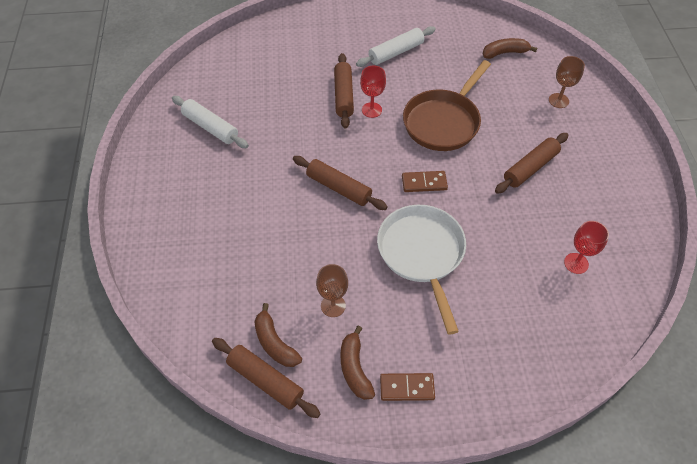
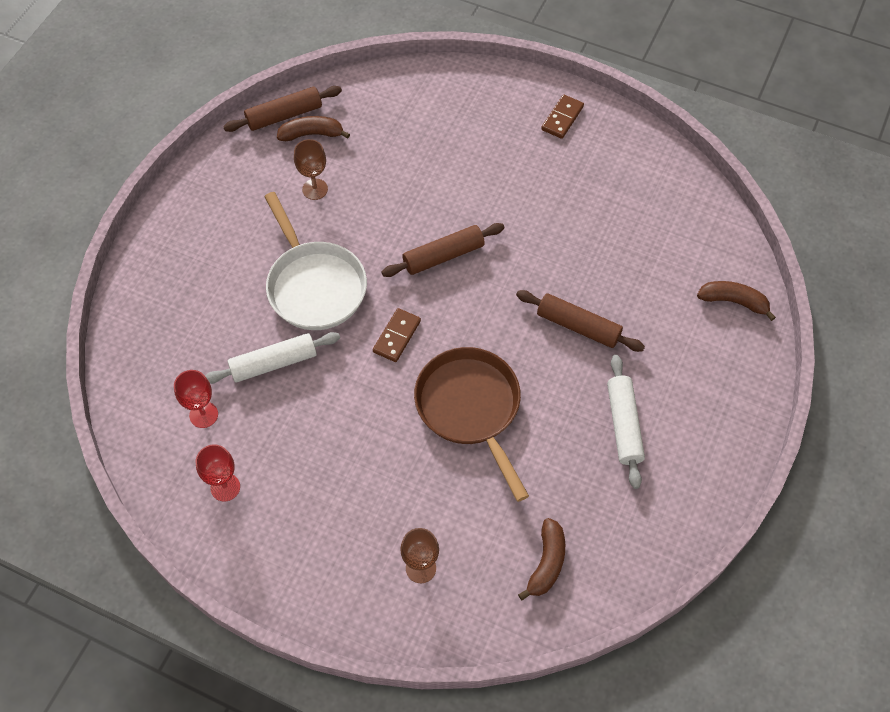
camera: 120 degrees right, 5 degrees up
(210, 127) = (603, 180): white rolling pin -> white rolling pin (274, 363)
(355, 368) = (246, 177): brown banana -> brown banana (733, 302)
(371, 110) = (536, 343): red goblet -> red goblet (225, 487)
(407, 388) = (202, 204): brown domino -> brown domino (562, 118)
(422, 254) = (314, 285): white pan -> white pan turned 45 degrees clockwise
(530, 168) = (344, 456): brown rolling pin -> none

